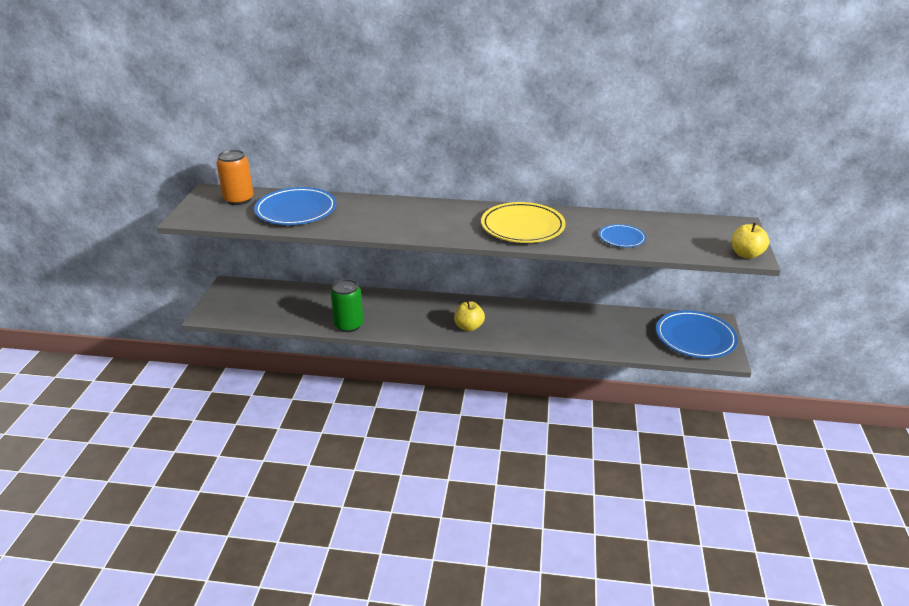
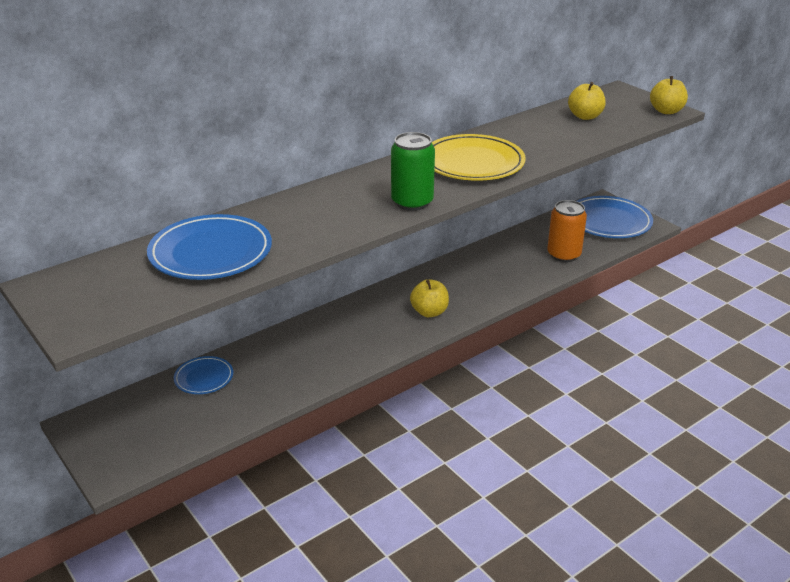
camera: 45 degrees left, 0 degrees up
(239, 199) = (106, 275): orange can -> orange can (563, 255)
(349, 325) = (310, 380): green can -> green can (412, 202)
(622, 238) = (566, 137): blue plate -> blue plate (204, 378)
(668, 231) = (585, 116): none -> yellow apple

